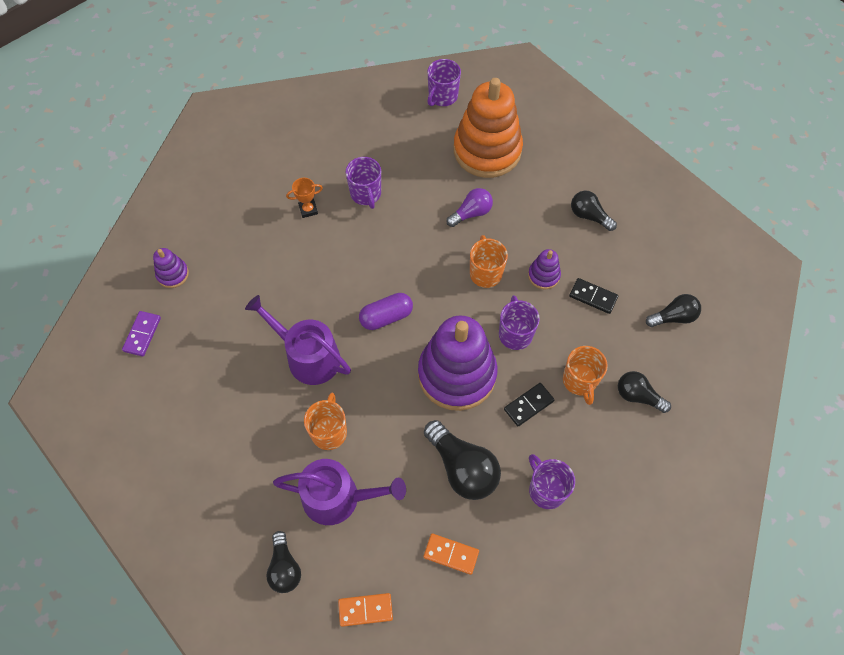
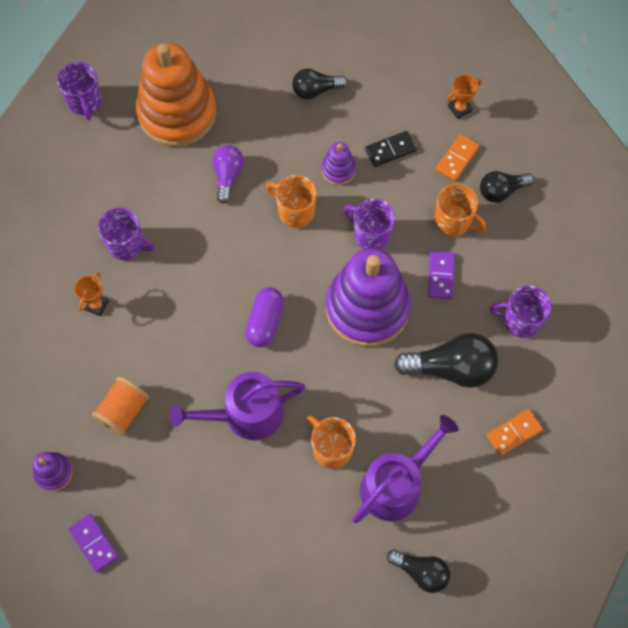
camera: 50 degrees left, 5 degrees up
(247, 281) = (123, 411): none -> orange spool
(365, 610) = (506, 533): orange domino -> orange domino (457, 159)
(528, 405) = (441, 276): black domino -> purple domino
(673, 317) = (459, 108): black light bulb -> orange trophy

